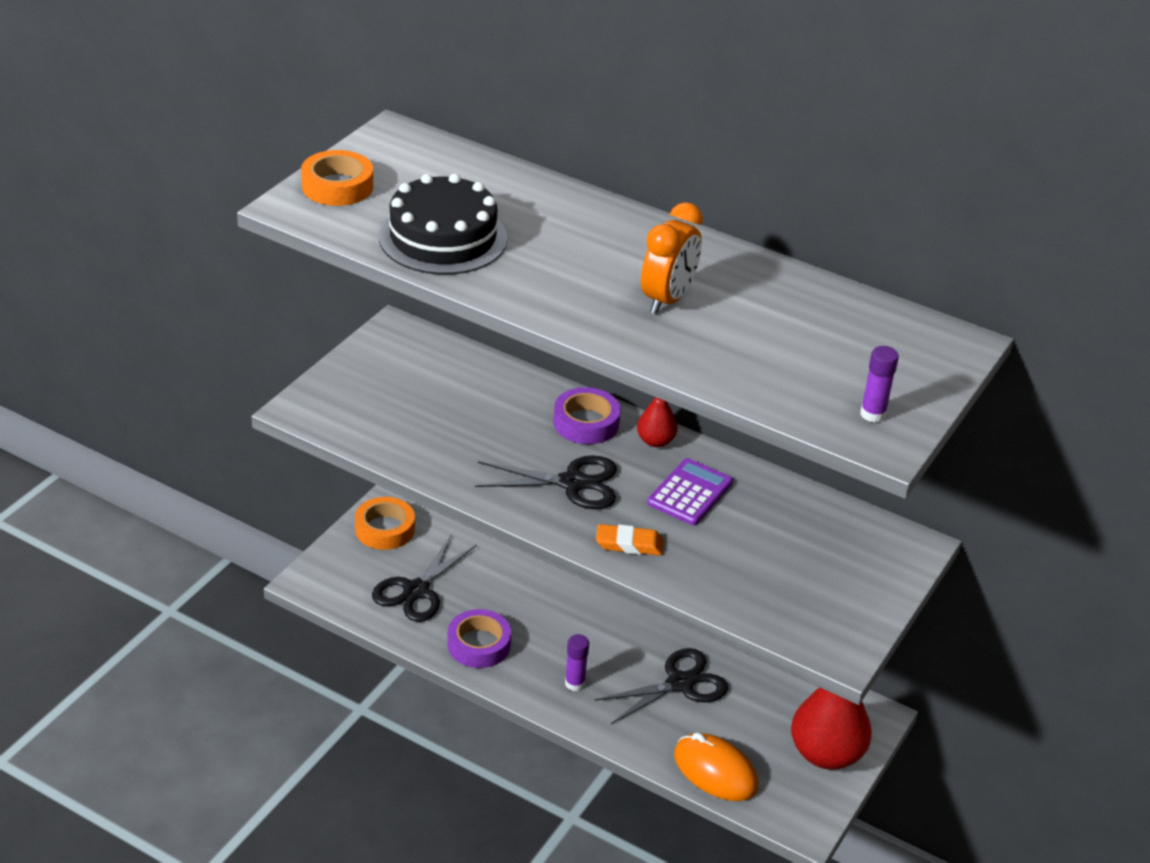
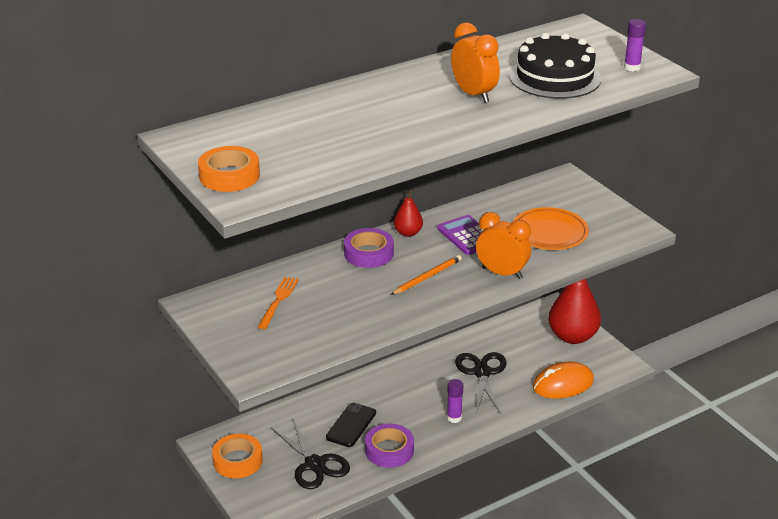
camera: 60 degrees left, 5 degrees down
(442, 385) = (278, 300): none -> orange fork
(443, 238) = (337, 151): black cake -> black cake (554, 77)
(501, 598) = (351, 425): none -> black phone
(572, 483) = (427, 277): black scissors -> orange pencil
(629, 544) = (502, 273): orange eraser -> orange clock
(757, 564) = (549, 233): none -> orange plate

